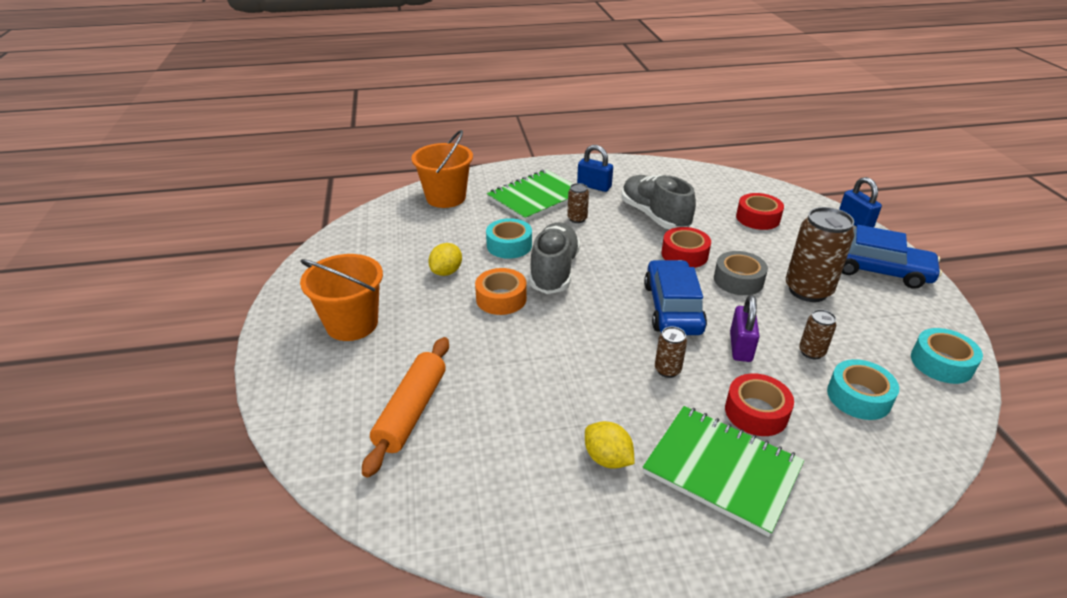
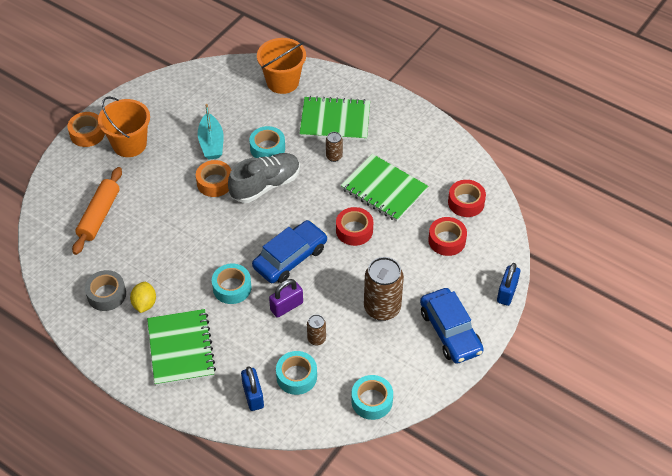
camera: 45 degrees right, 15 degrees up
(280, 345) = (87, 134): none -> orange tape
(411, 411) = (99, 215): orange rolling pin -> orange rolling pin turned 45 degrees counterclockwise
(446, 272) = (211, 143): yellow lemon -> turquoise boat
(594, 186) = (385, 136): blue padlock -> blue padlock (253, 396)
(654, 216) = (384, 189): grey shoe -> green notebook
(667, 370) = (232, 288): brown can -> turquoise tape
(738, 280) = (355, 271): grey tape -> grey tape (106, 294)
(756, 412) = (237, 340): red tape -> red tape (466, 202)

